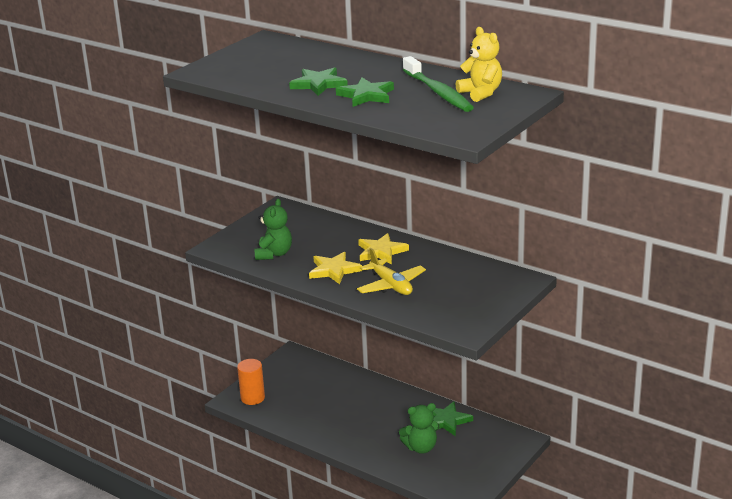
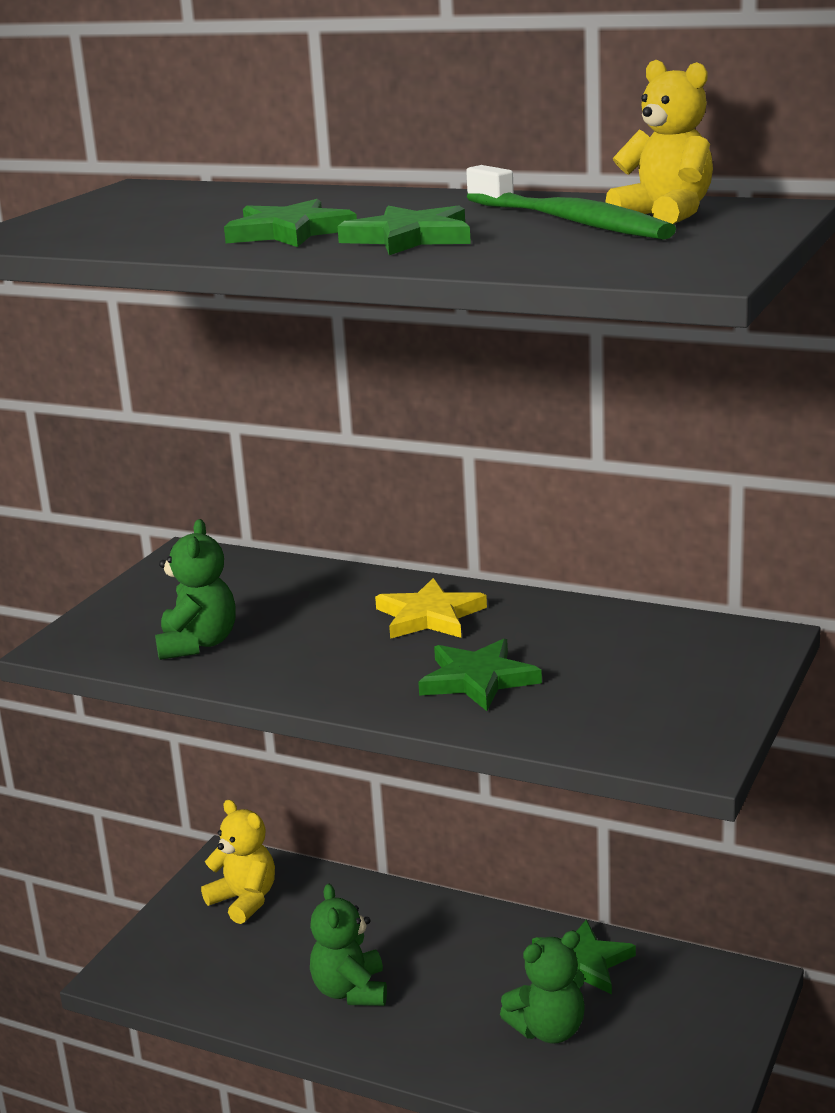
camera: 10 degrees left, 5 degrees down
(252, 398) = (162, 964): orange cylinder -> none
(296, 373) = (244, 900): none -> yellow teddy bear
(334, 270) = (340, 662): yellow star -> none
(336, 420) = (350, 991): none -> green teddy bear
(391, 285) = (478, 680): yellow plane -> green star

